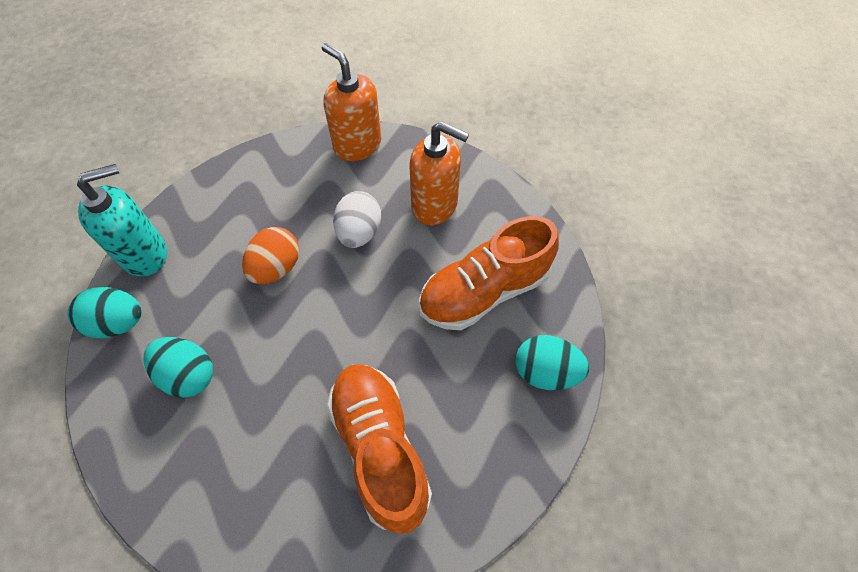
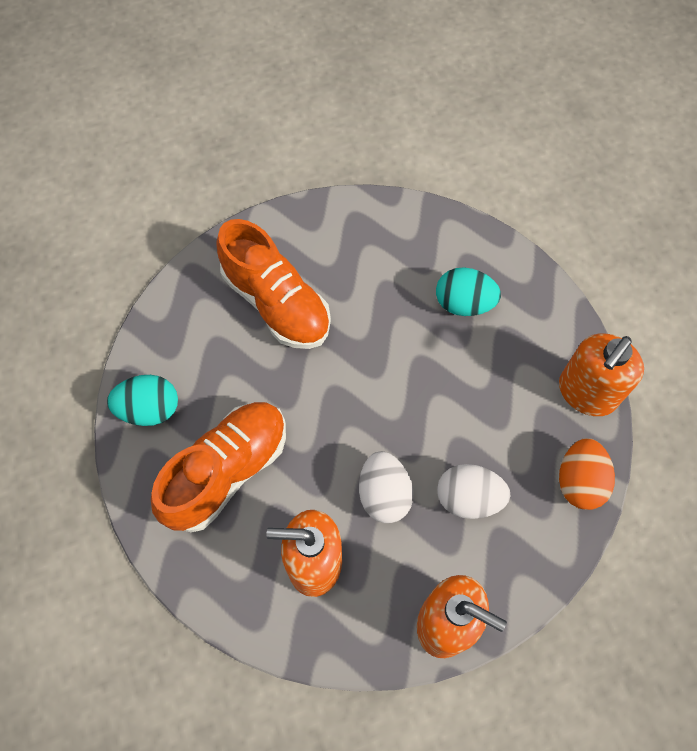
camera: 160 degrees right, 5 degrees up
(118, 323) = (556, 323): turquoise egg -> none
(145, 254) = (586, 393): turquoise soap dispenser -> orange soap dispenser
(276, 268) = (448, 424): orange egg -> orange egg (579, 481)
(295, 210) = (468, 498): none -> white egg

